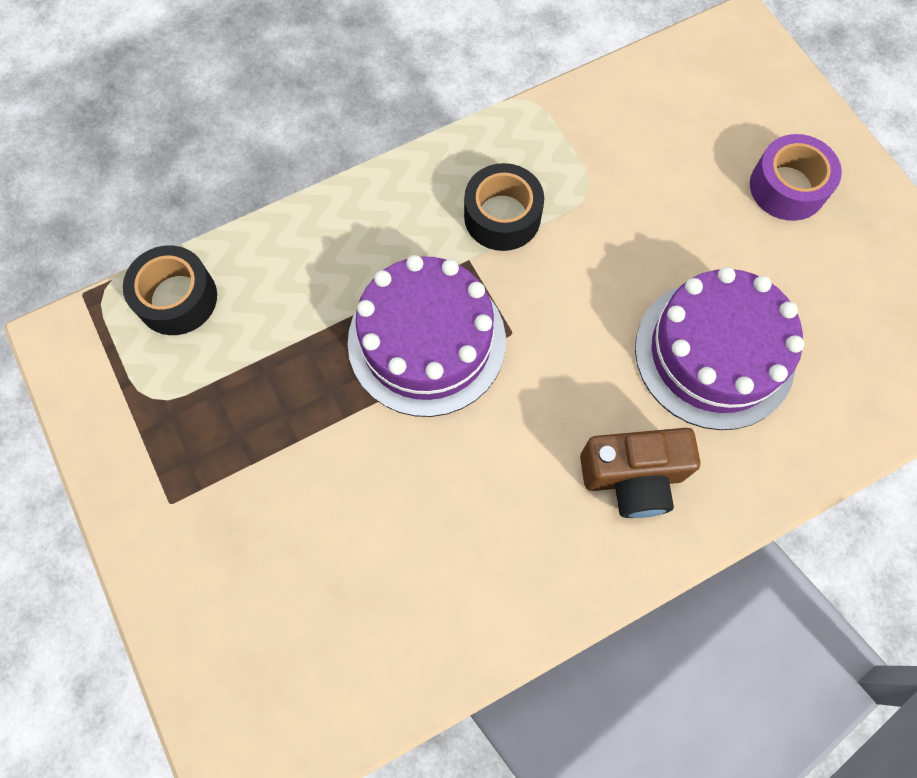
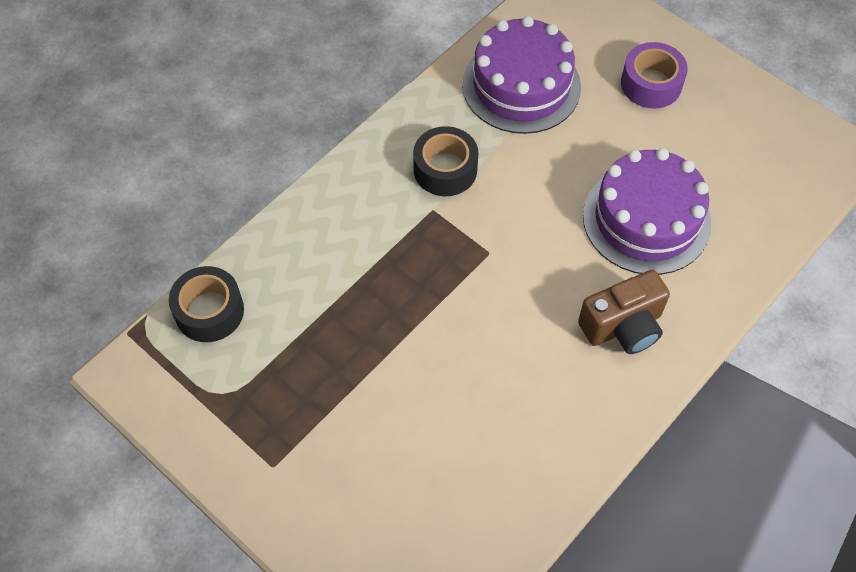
camera: 20 degrees left, 10 degrees down
(426, 341) = (425, 279): purple cake -> purple cake (521, 85)

